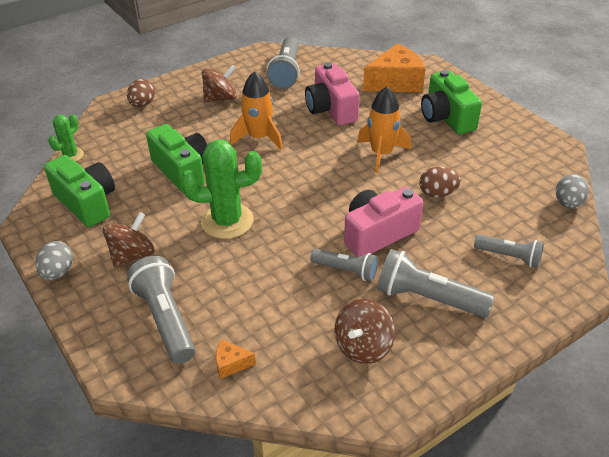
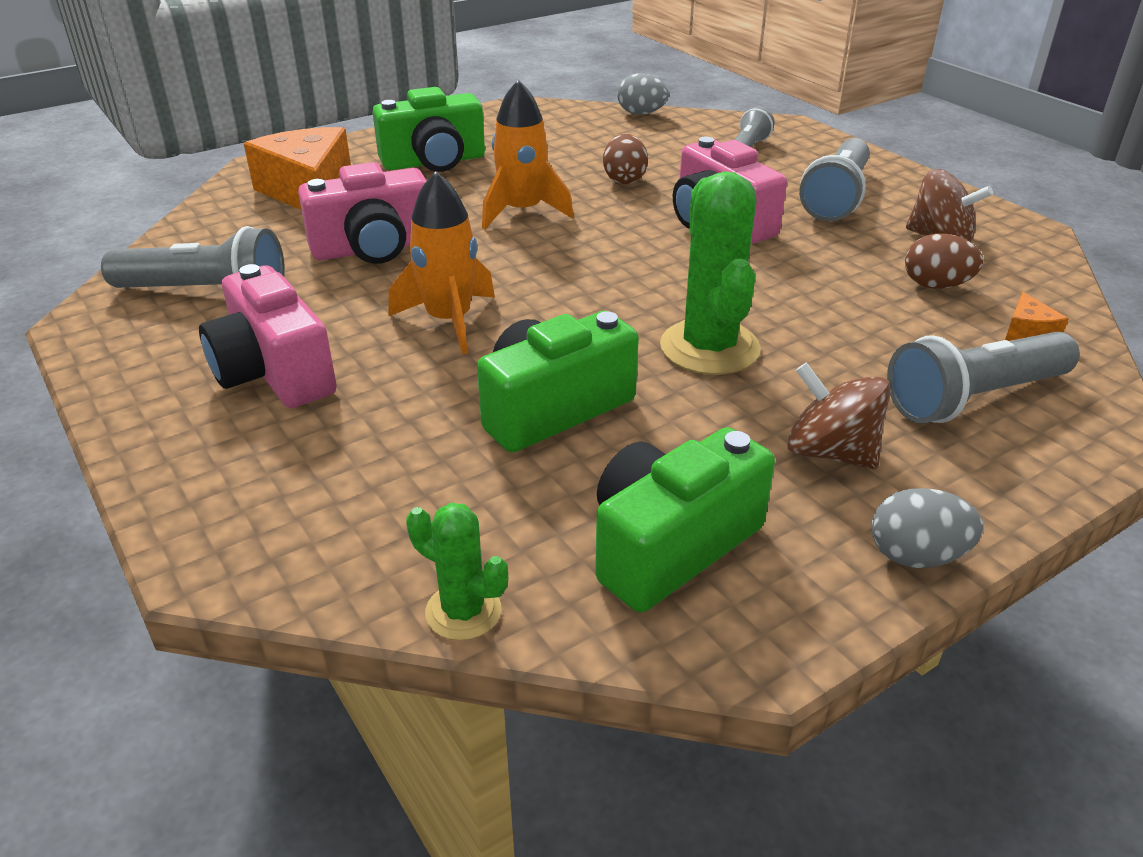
camera: 90 degrees left, 5 degrees down
(142, 104) = (243, 497): brown egg -> brown egg (936, 285)
(220, 98) = (274, 372): brown spinning top -> pink camera
(346, 270) = (803, 246): grey flashlight -> none

